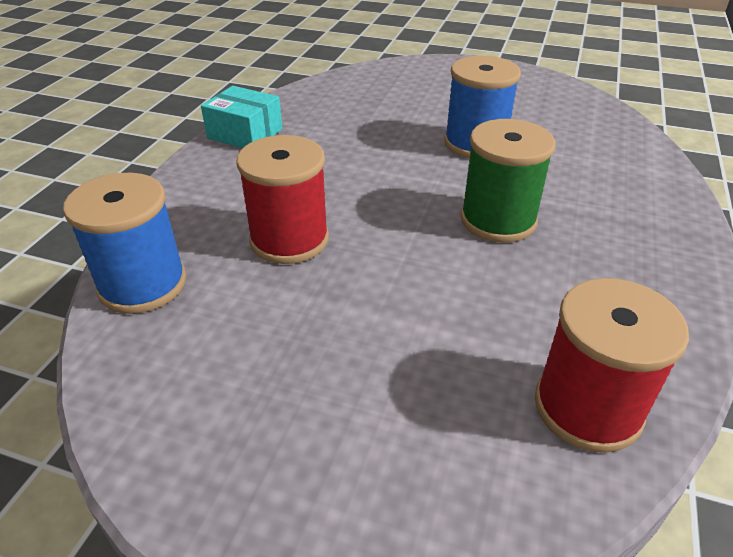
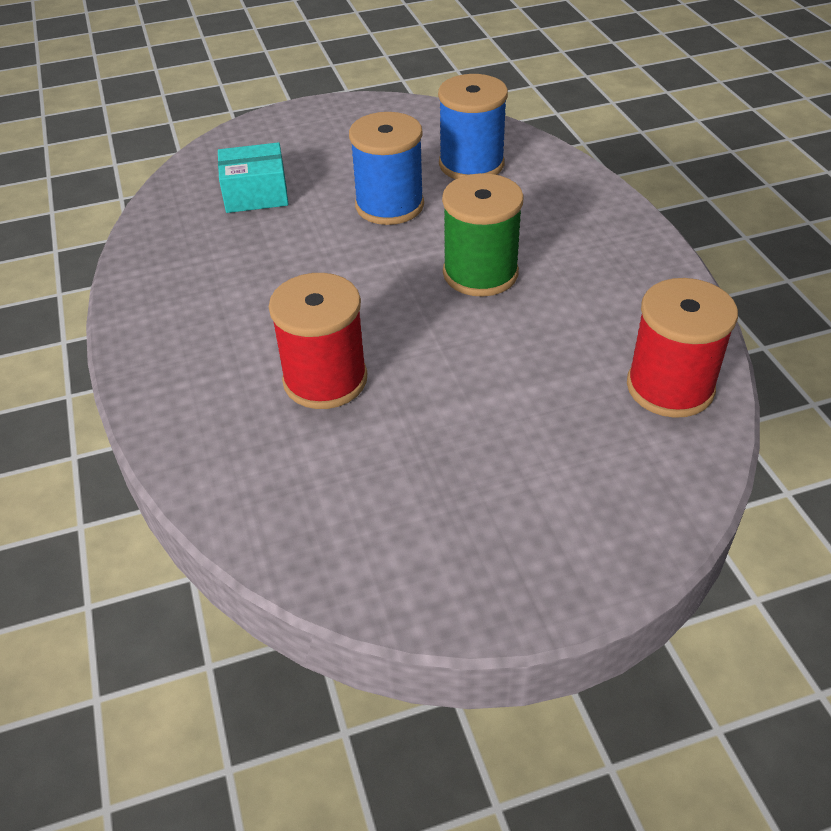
camera: 35 degrees left, 5 degrees up
(142, 284) = (239, 490): blue spool -> blue spool (471, 164)
(245, 134) = (147, 295): turquoise box -> turquoise box (256, 194)

